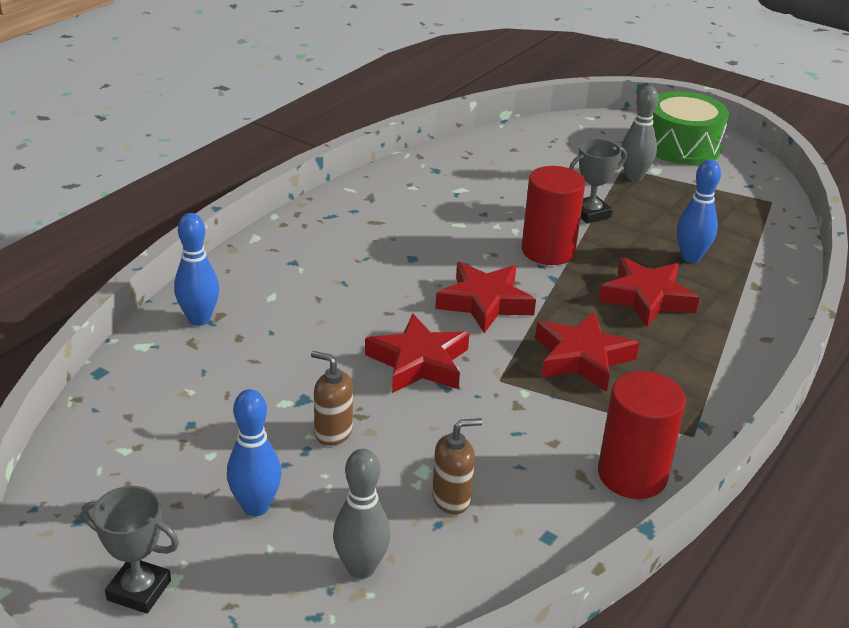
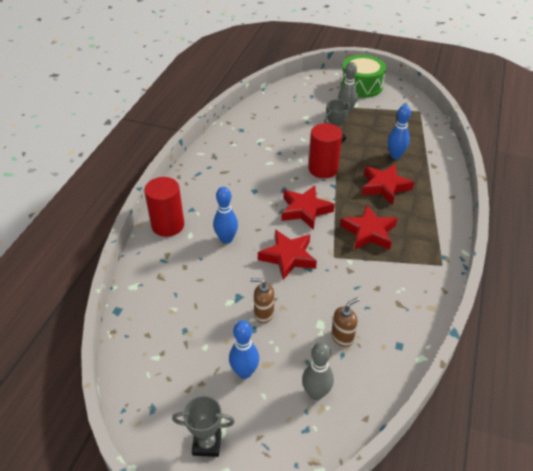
camera: 15 degrees left, 10 degrees up
(199, 319) = (157, 260): blue bowling pin -> blue bowling pin (226, 239)
(632, 475) = (423, 297): red cylinder -> red cylinder (168, 225)

